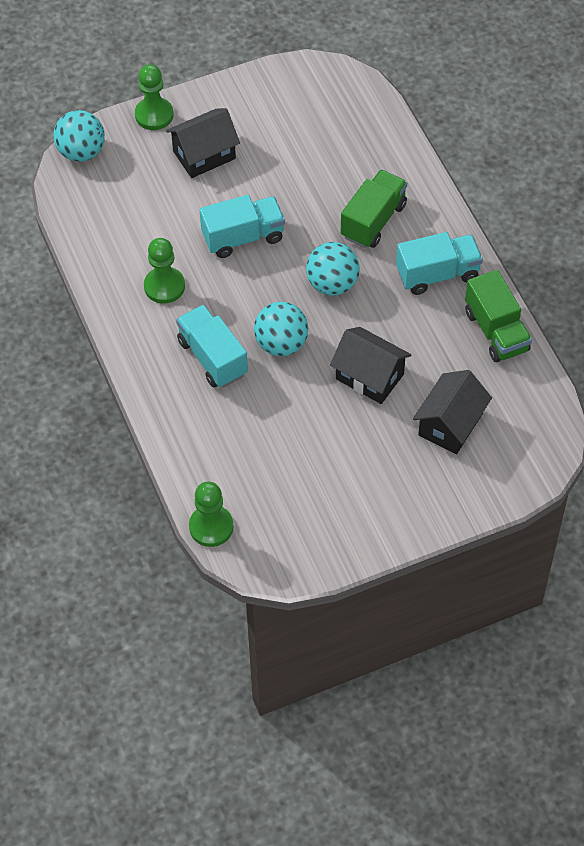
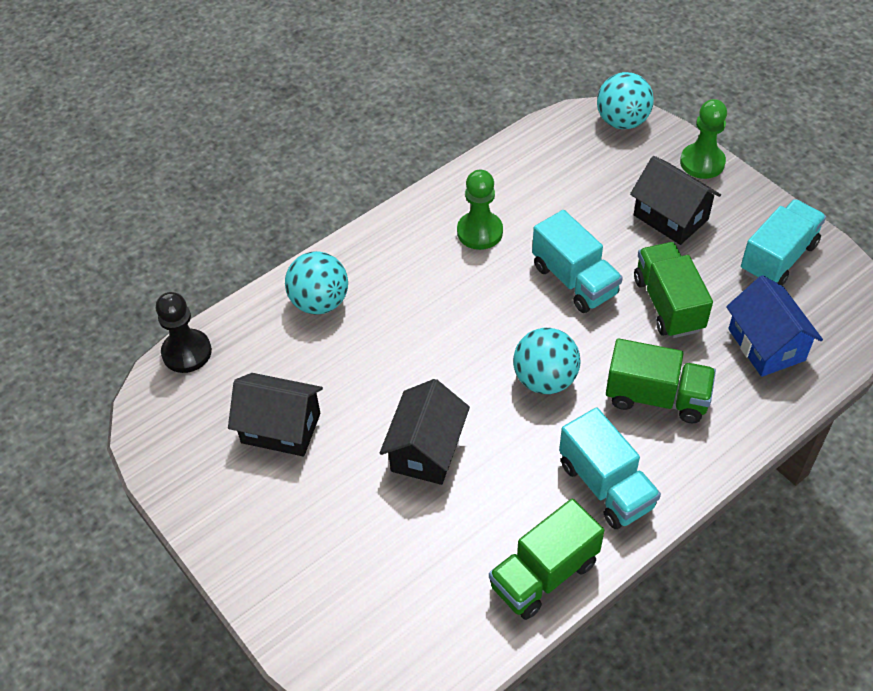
camera: 75 degrees right, 5 degrees down
(211, 527) = (187, 352): green pawn -> black pawn
(212, 357) = (402, 296): turquoise truck -> turquoise truck (778, 258)
(281, 344) = (442, 352): turquoise ball -> turquoise ball (320, 302)
(290, 185) = (668, 304): none -> green truck
(351, 140) = (766, 344): none -> blue house
(450, 424) = (383, 554): black house -> black house (281, 428)

